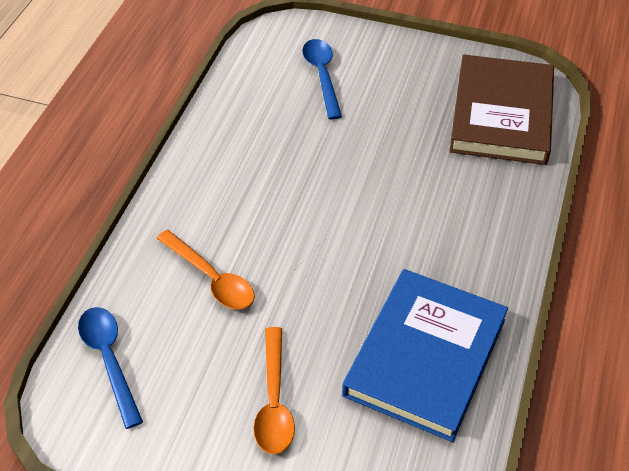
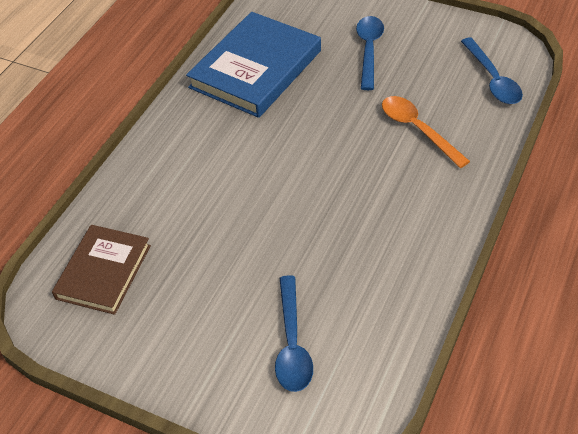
camera: 170 degrees left, 0 degrees up
(274, 401) = (369, 50): orange spoon -> blue spoon
(502, 114) = (103, 272): brown book -> brown book, size x0.63

